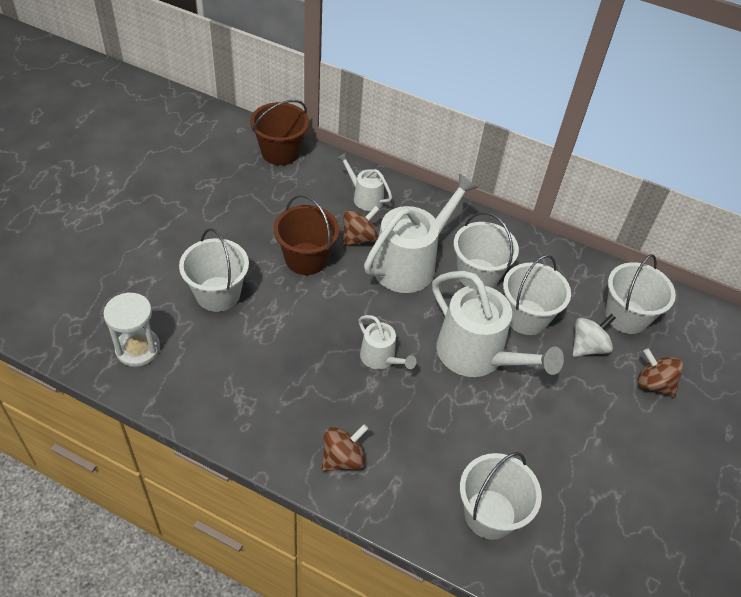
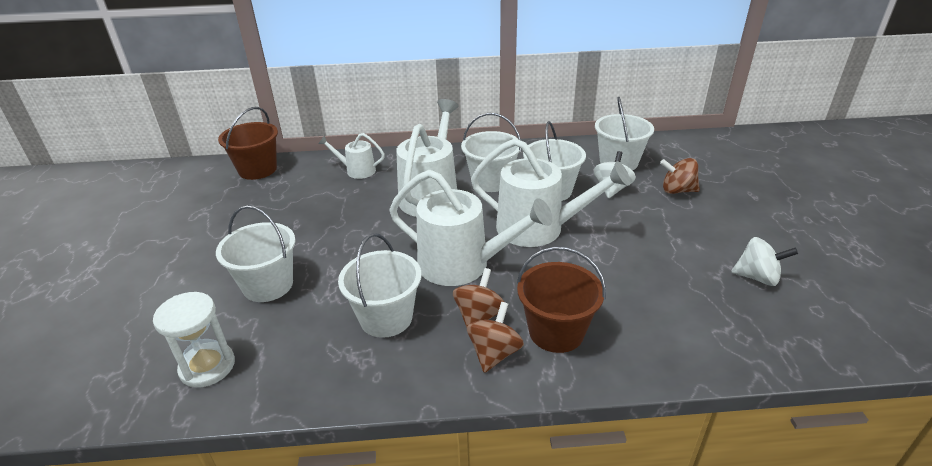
camera: 25 degrees left, 15 degrees down
(306, 259) = (337, 227): brown bucket -> brown bucket (556, 332)
(359, 238) = (373, 196): brown spinning top -> brown spinning top (479, 316)
(380, 358) = (462, 265): white watering can -> white watering can, size x1.94
(490, 514) = (655, 328): white bucket -> white bucket (386, 318)
(632, 521) = (757, 277): none -> white spinning top

